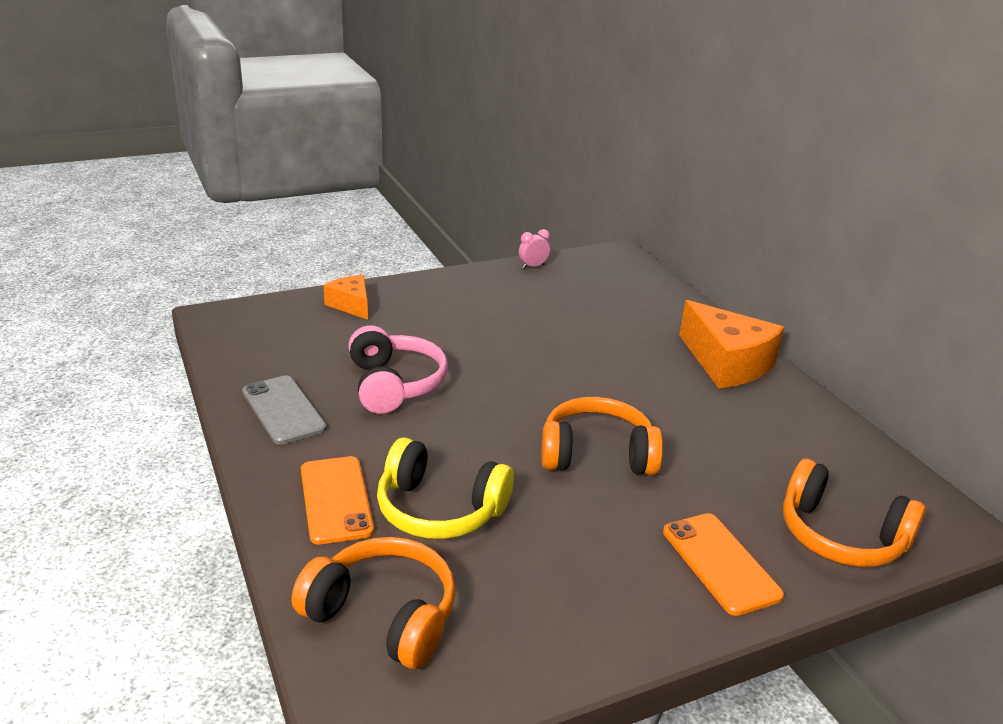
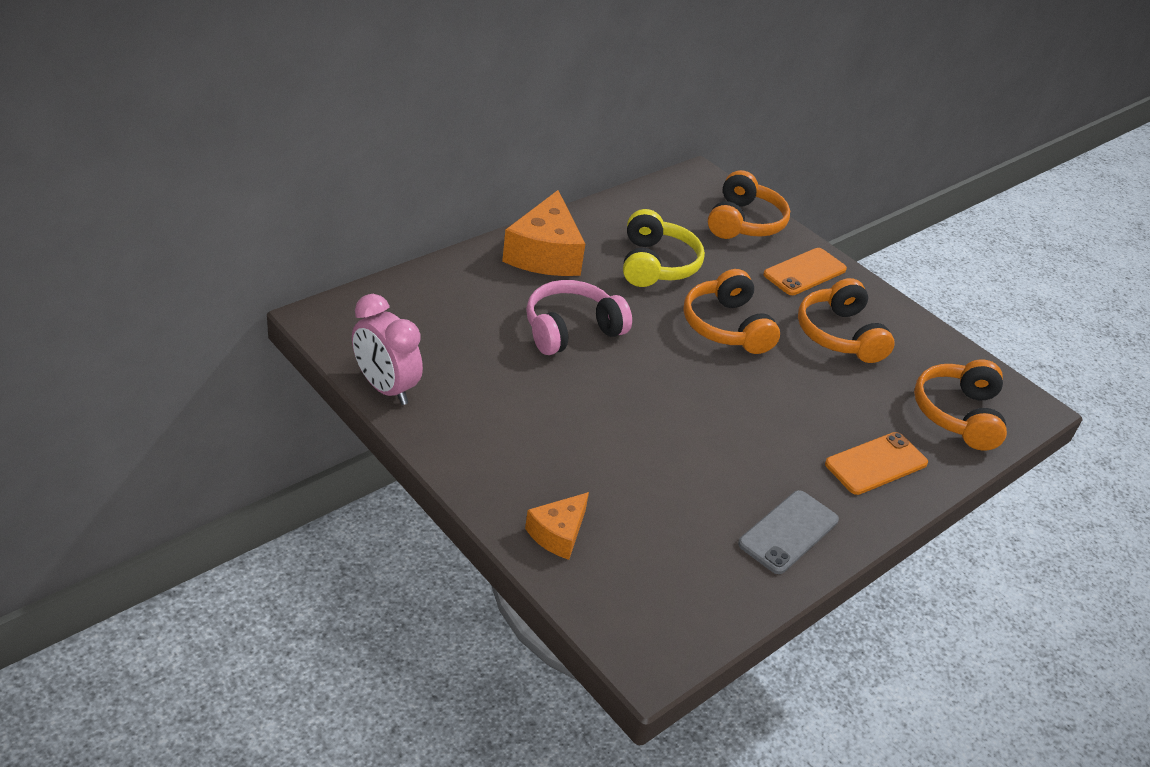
camera: 110 degrees left, 10 degrees up
(394, 384) = (700, 461): pink headphones -> pink headphones (571, 330)
(439, 509) = (846, 404): yellow headphones -> yellow headphones (656, 264)
(533, 266) = (386, 388): pink clock -> pink clock, size x2.04
(572, 550) = (839, 335): none -> orange headphones
(727, 363) = (545, 254): orange cheese -> orange cheese turned 150 degrees clockwise

